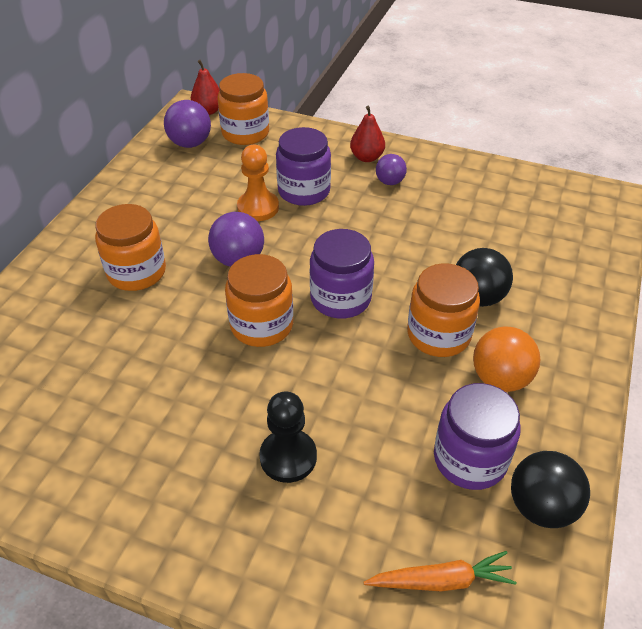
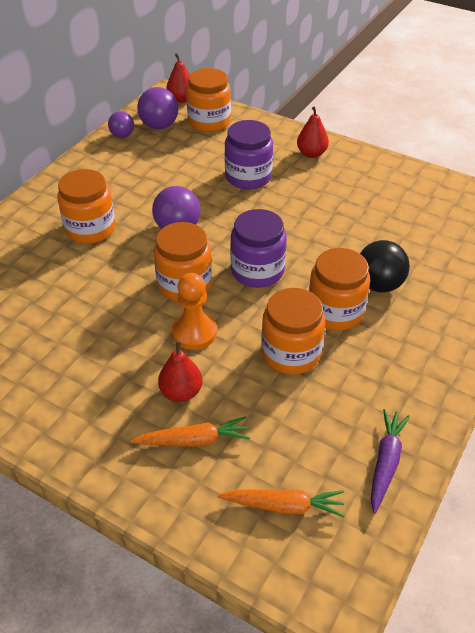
camera: 10 degrees right, 0 degrees up
(258, 207) = (205, 187): orange pawn -> orange pawn (194, 332)
(288, 457) = (181, 392): black pawn -> red pear
(317, 515) = (194, 440): none -> orange carrot
(390, 182) = (326, 177): purple ball -> purple ball (122, 136)
(402, 391) = (291, 353): none -> orange jar
(470, 459) = (334, 415): purple jar -> none
(500, 379) = (379, 355): orange ball -> none
(541, 507) = (385, 462): black ball -> purple carrot

